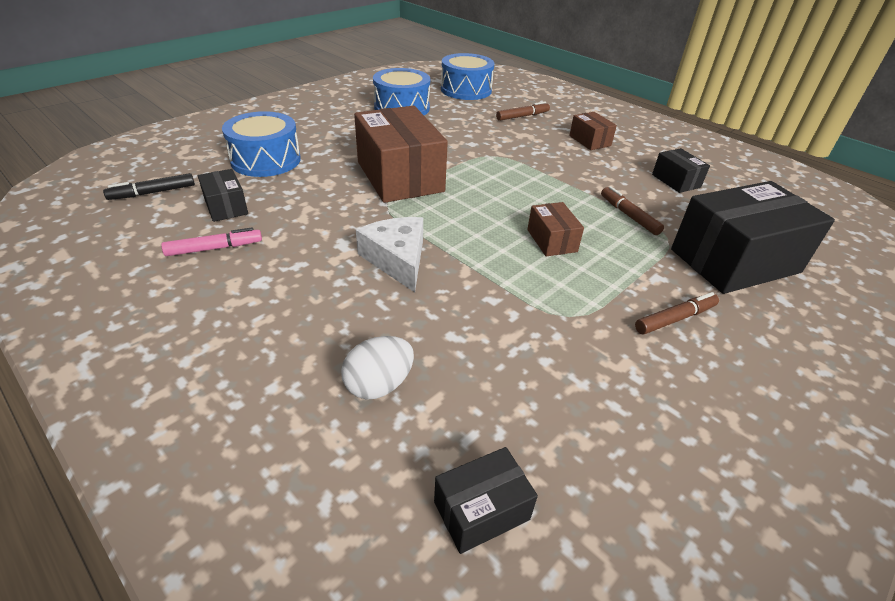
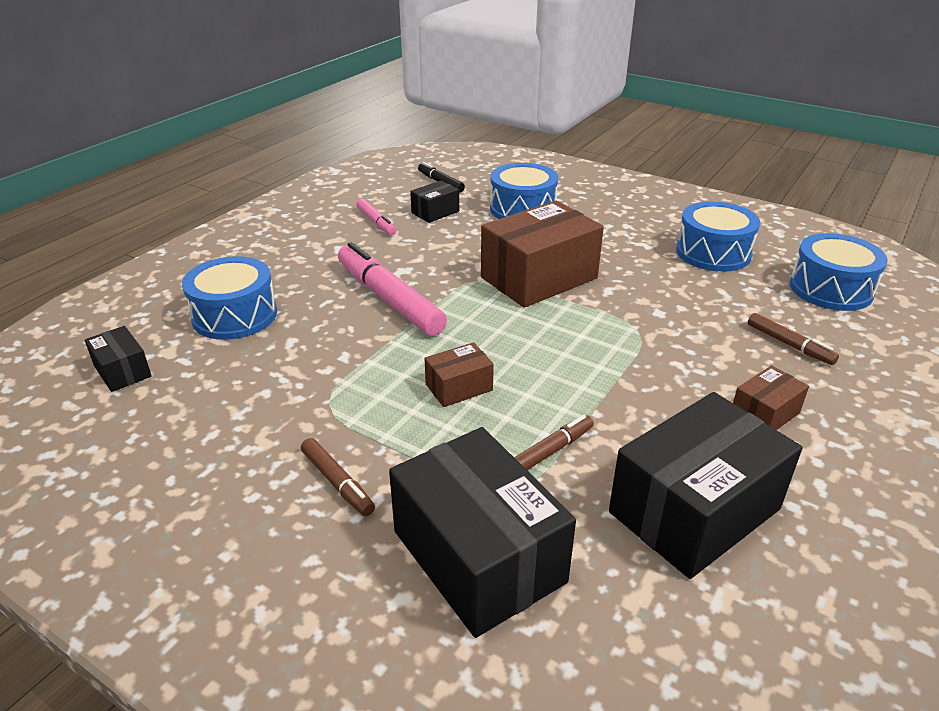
camera: 80 degrees right, 5 degrees down
(379, 385) = (234, 315): white egg -> blue drum
(397, 259) = (389, 299): white cheese -> pink marker
(676, 181) = (694, 510): black box -> black box, size x2.10

